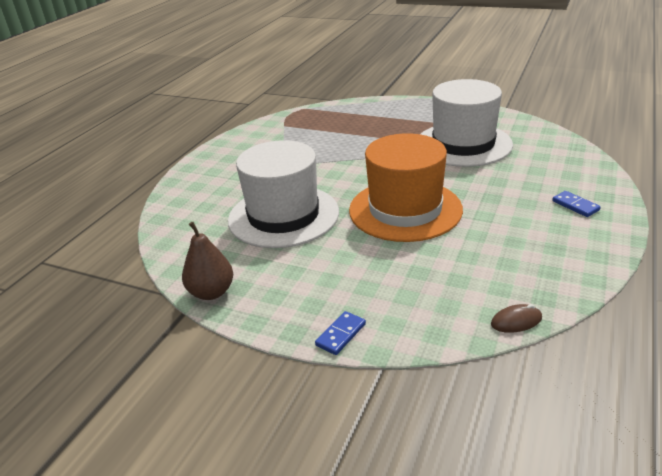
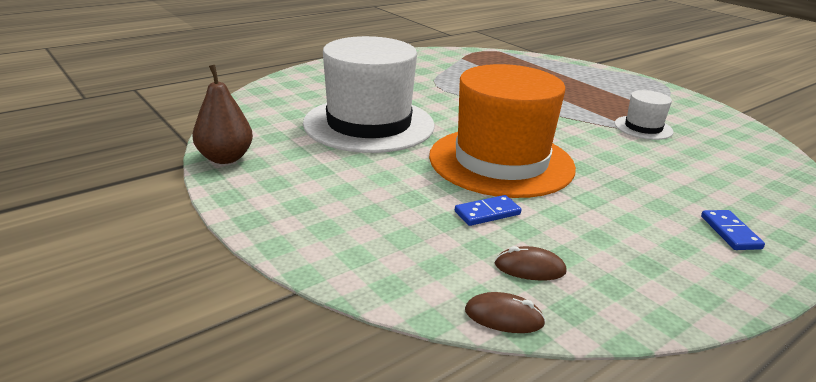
camera: 25 degrees right, 5 degrees down
(340, 334) = (291, 241): blue domino -> blue domino (487, 213)
(463, 144) = (643, 128): white hat -> white hat, size x0.45
(498, 282) = (529, 268): none -> brown mouse

